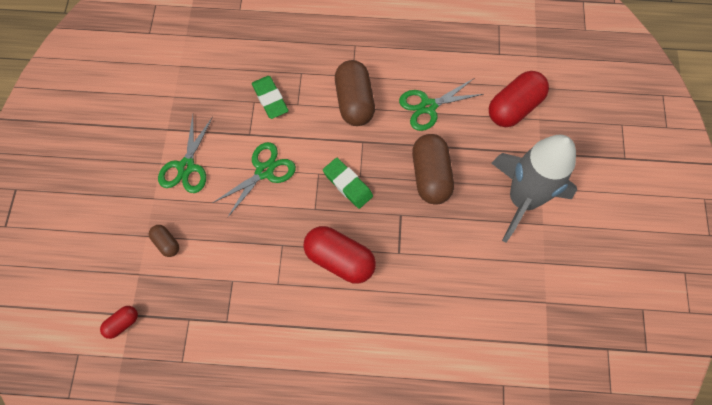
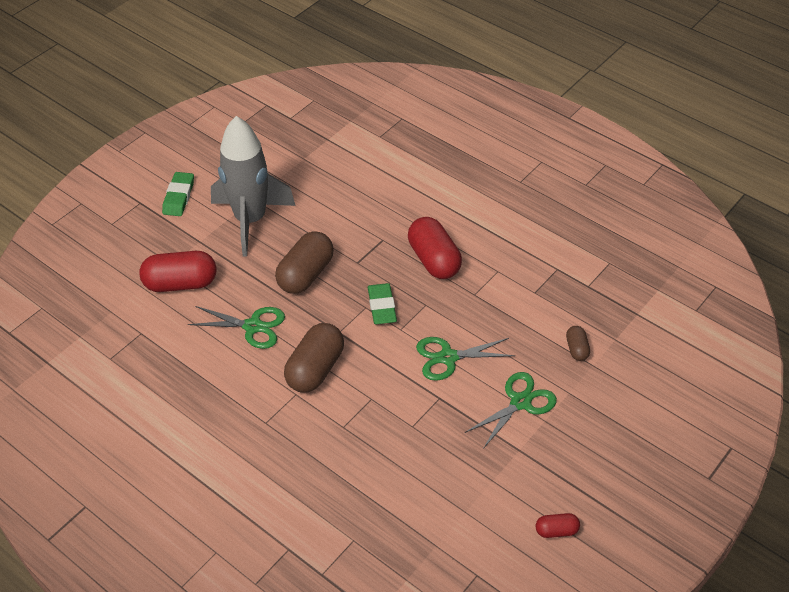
camera: 145 degrees left, 20 degrees down
(122, 323) = (647, 311): red capsule -> red capsule (556, 531)
(270, 99) = (394, 419): green eraser -> green eraser (179, 197)

